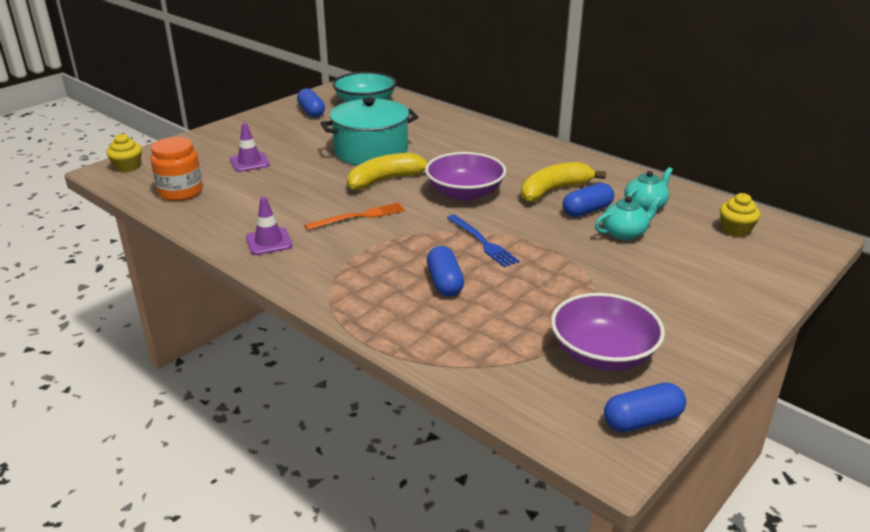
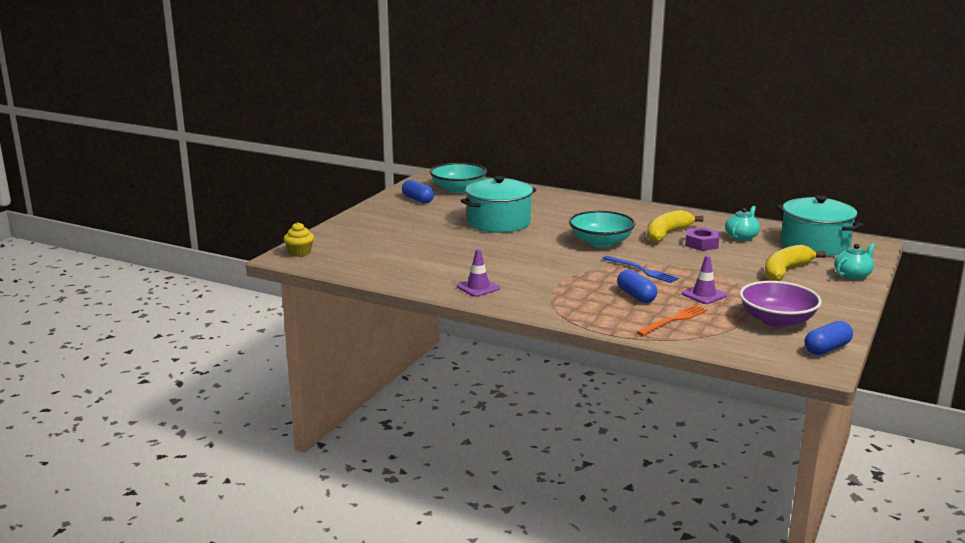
camera: 15 degrees left, 10 degrees down
(180, 192) = (367, 264): orange jar -> none
(249, 162) = (403, 239): purple traffic cone -> purple traffic cone (704, 295)
(359, 217) = (533, 265): orange fork -> orange fork (674, 320)
(386, 180) = (530, 240): yellow banana -> yellow banana (785, 271)
(465, 193) = (601, 242): purple bowl -> turquoise bowl
(587, 210) = (702, 244): blue capsule -> purple nut
(624, 233) = (739, 254): turquoise teapot -> turquoise teapot (853, 275)
(735, 230) = (815, 244): yellow cupcake -> turquoise pot

